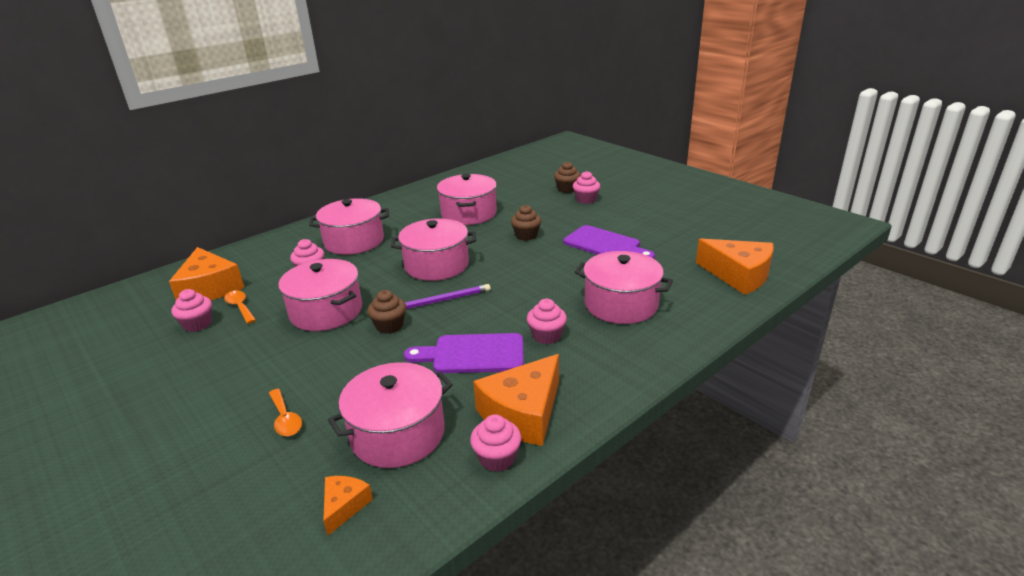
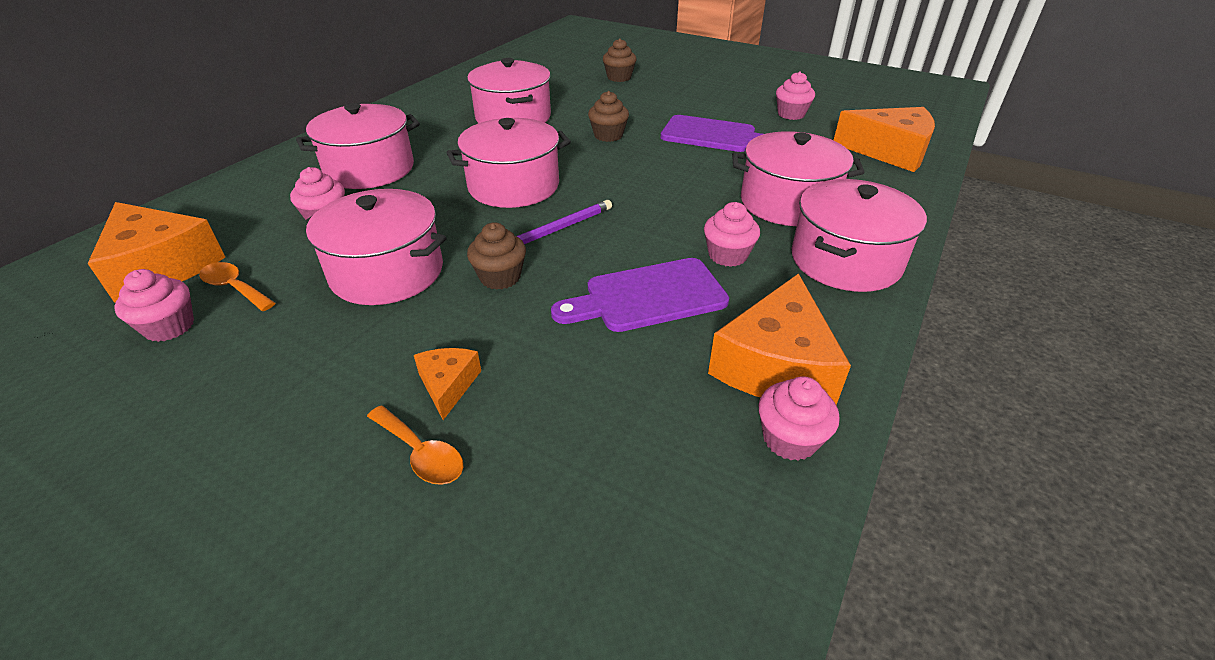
camera: 20 degrees left, 10 degrees up
(344, 506) = (616, 580): orange cheese -> orange cheese (448, 385)
(398, 434) = (621, 436): pink pot -> pink pot (845, 260)
(586, 200) = (651, 87): pink cupcake -> pink cupcake (791, 114)

